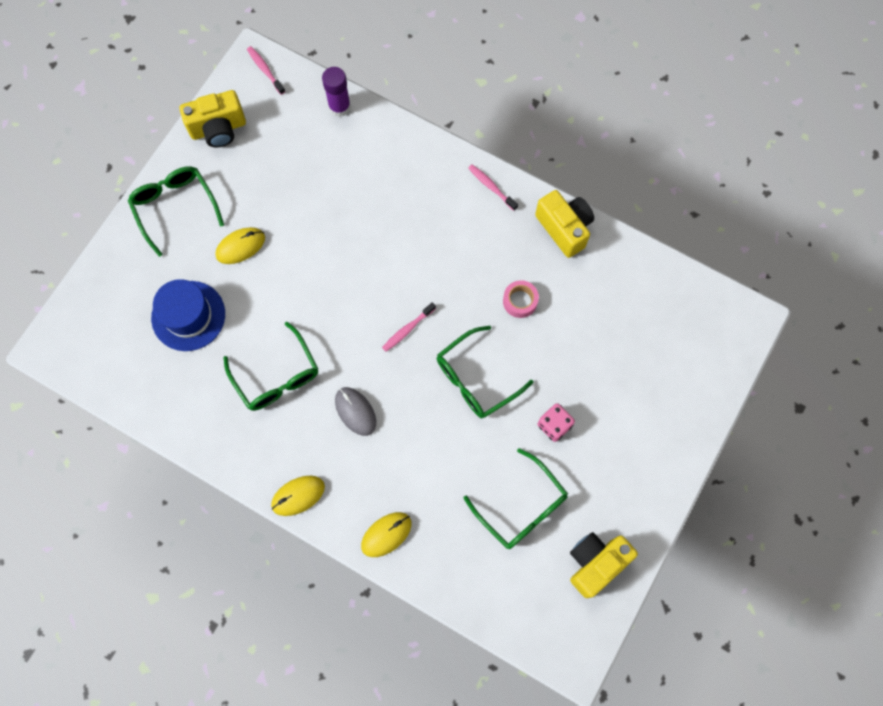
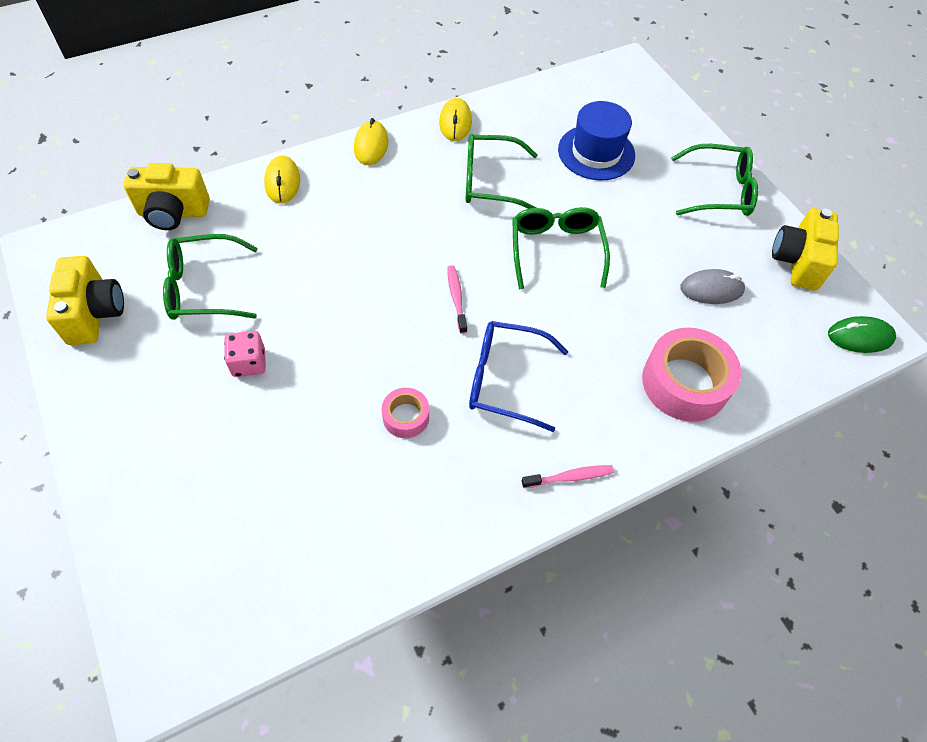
camera: 120 degrees right, 15 degrees down
(240, 246) = (644, 217): yellow mouse -> yellow mouse (455, 122)
(265, 70) = (860, 337): pink toothbrush -> green mouse
(339, 106) = (773, 381): purple glue stick -> none
(355, 411) = (409, 217): grey mouse -> grey mouse (711, 289)
(376, 155) = (685, 383): none -> pink tape
(451, 259) = (505, 380): none -> blue glasses
(476, 379) = (357, 325): green glasses -> green glasses (556, 250)
(564, 228) = (459, 525): yellow camera -> yellow camera (173, 213)

